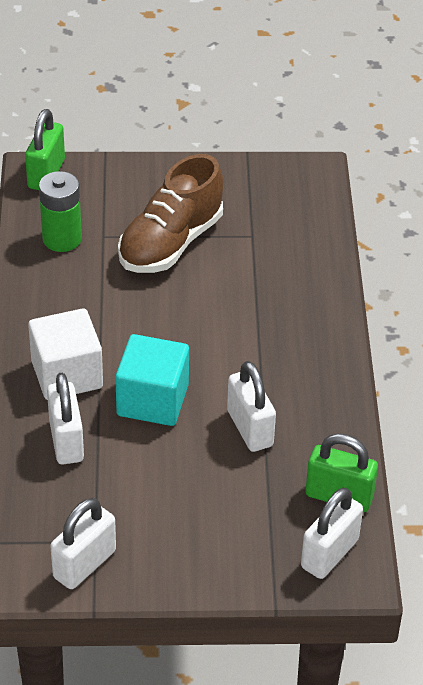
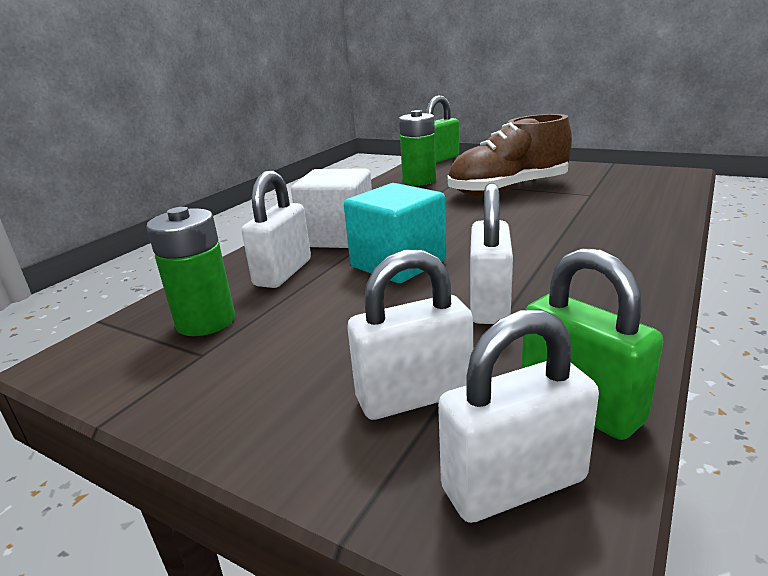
camera: 35 degrees right, 20 degrees down
(63, 513) = (206, 321): none -> green battery
(84, 564) = (160, 371): white padlock -> white padlock (414, 396)

